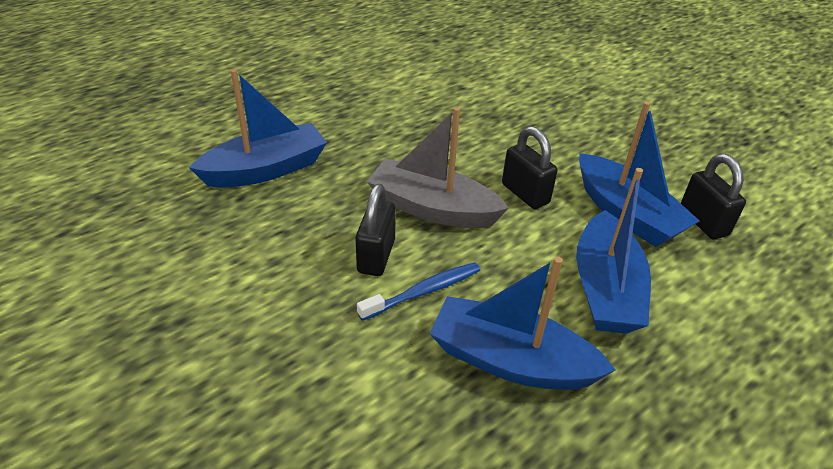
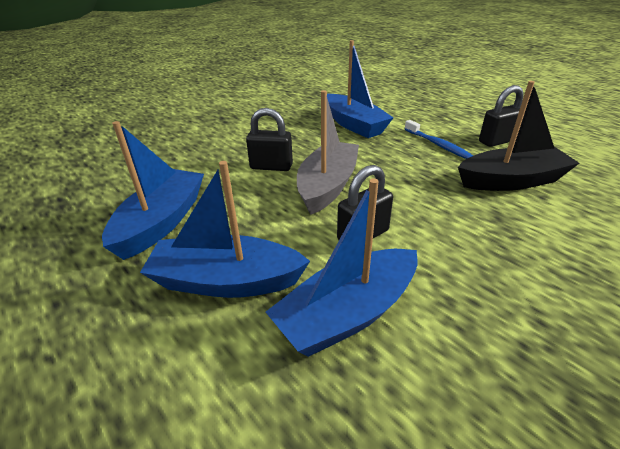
camera: 90 degrees right, 5 degrees down
(423, 292) = (235, 185): blue toothbrush -> blue toothbrush (437, 145)
(435, 94) = (511, 181): none -> black boat
(703, 222) = (347, 404): black padlock -> black padlock (497, 141)

